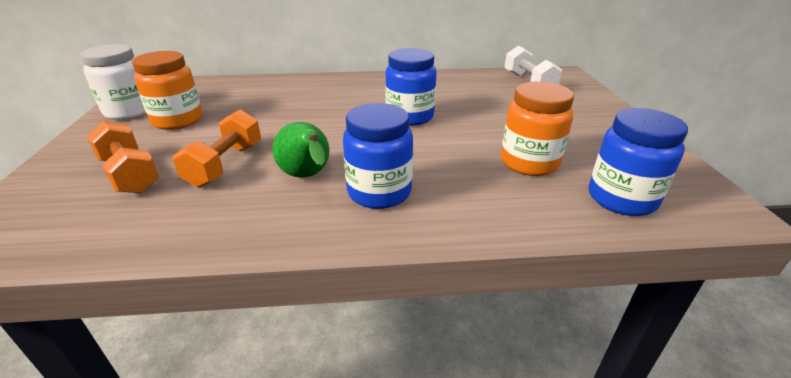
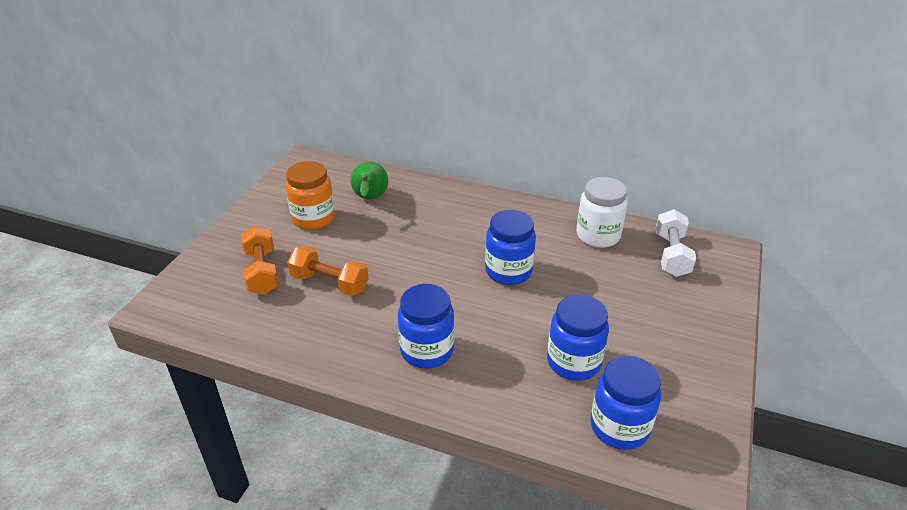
camera: 25 degrees right, 5 degrees up
(129, 111) = (281, 196): white jar -> white jar (598, 236)
(225, 164) = (330, 283): orange dumbbell -> orange dumbbell turned 75 degrees clockwise
(307, 176) = (382, 316): green pear -> green pear (370, 199)
(529, 163) = (573, 362): orange jar -> blue jar

